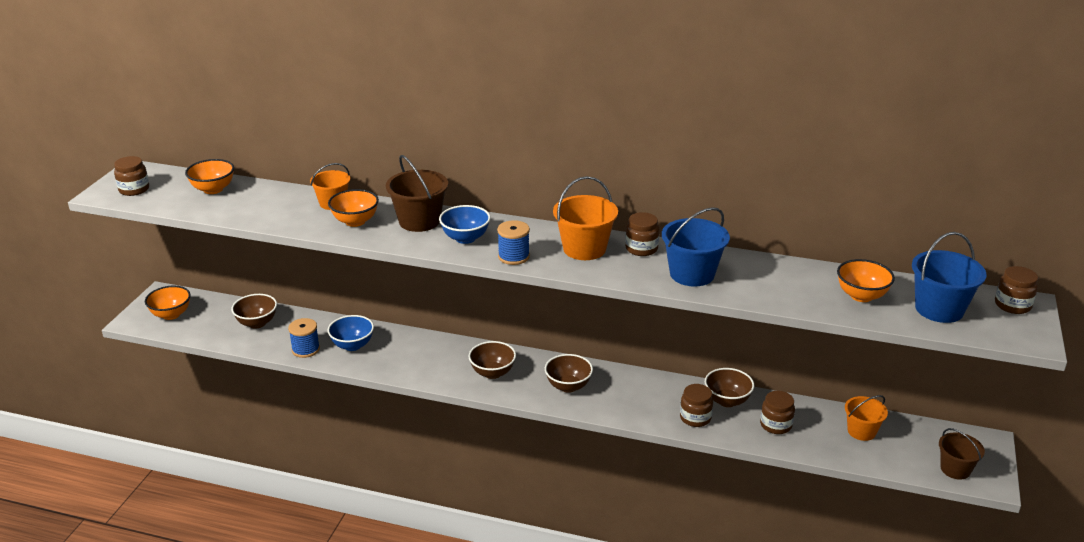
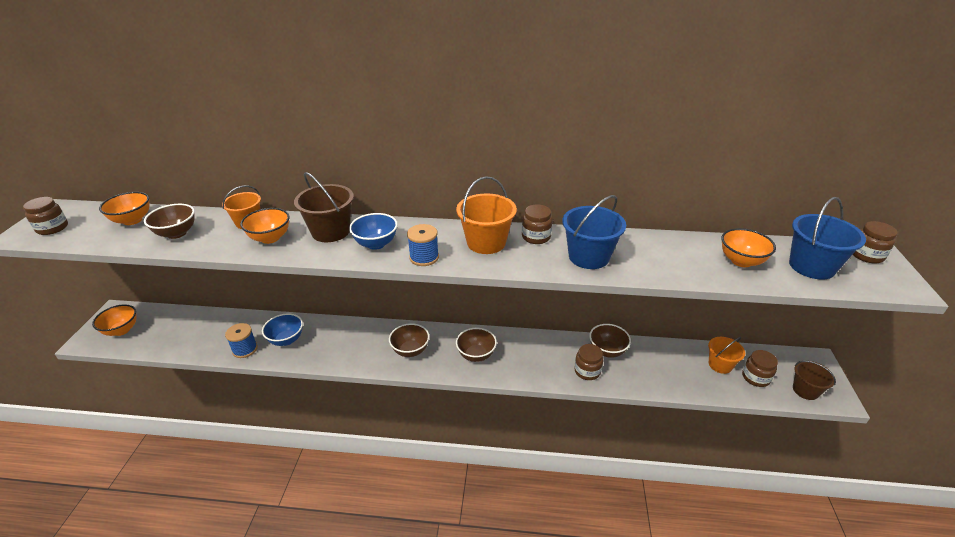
camera: 10 degrees left, 5 degrees up
(257, 323) = (200, 329): brown bowl -> brown bowl (177, 233)
(776, 425) = (652, 368): brown jar -> brown jar (755, 377)

